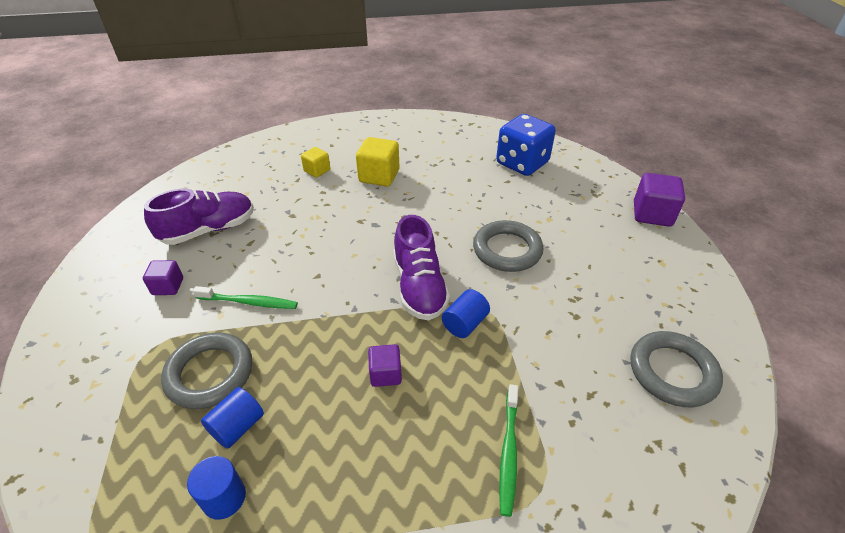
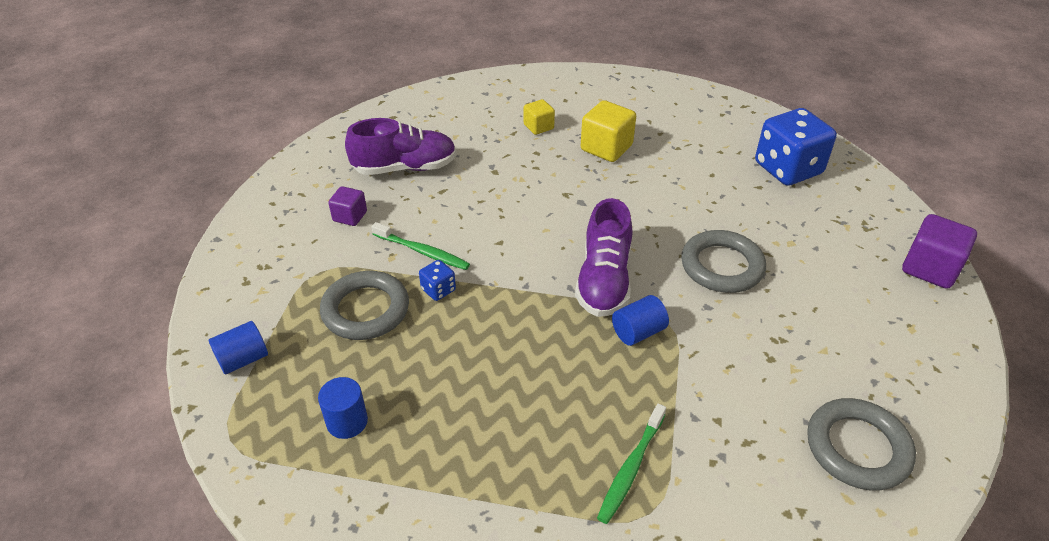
camera: 20 degrees right, 0 degrees up
(237, 426) = (376, 365): blue cylinder -> blue cylinder (243, 359)
(275, 334) = (438, 290): none -> blue dice
(385, 374) = (534, 358): purple cube -> none

